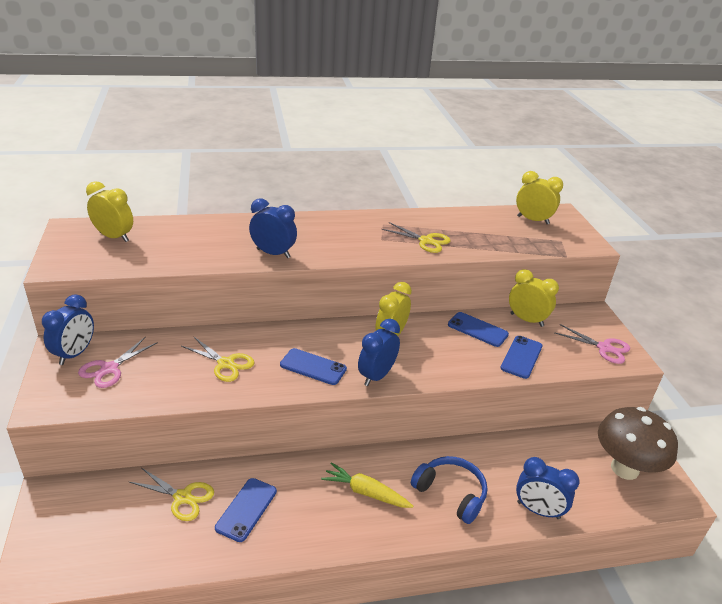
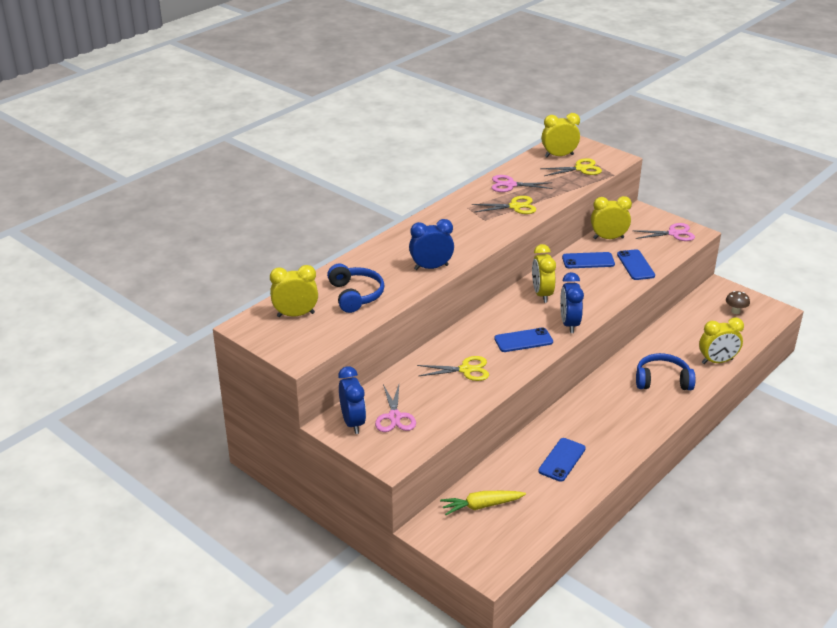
camera: 35 degrees left, 0 degrees up
(179, 245) = (355, 295): none -> blue headphones
(183, 497) = (514, 478): yellow scissors -> yellow scissors (580, 169)
(246, 509) = (562, 460): blue phone -> blue phone turned 45 degrees clockwise
(366, 492) = (616, 409): yellow carrot -> yellow carrot (481, 506)
(449, 223) = (510, 185): none -> pink scissors
(538, 510) = (717, 361): blue clock -> yellow clock
(624, 469) = (735, 311): brown mushroom -> brown mushroom, size x0.41

